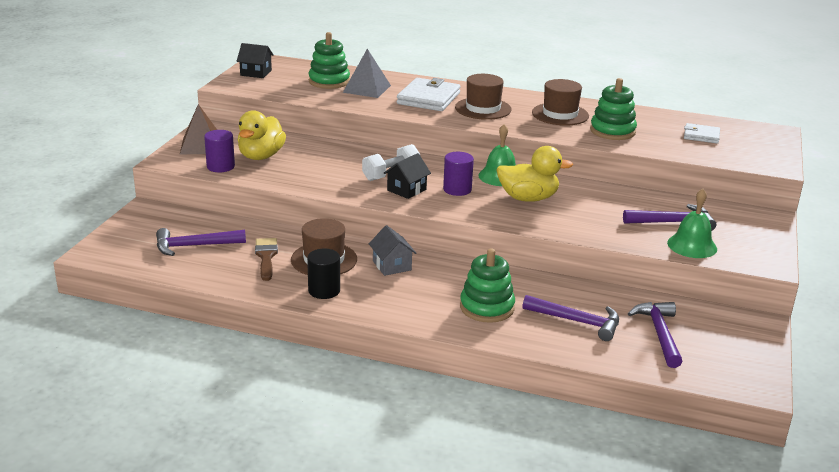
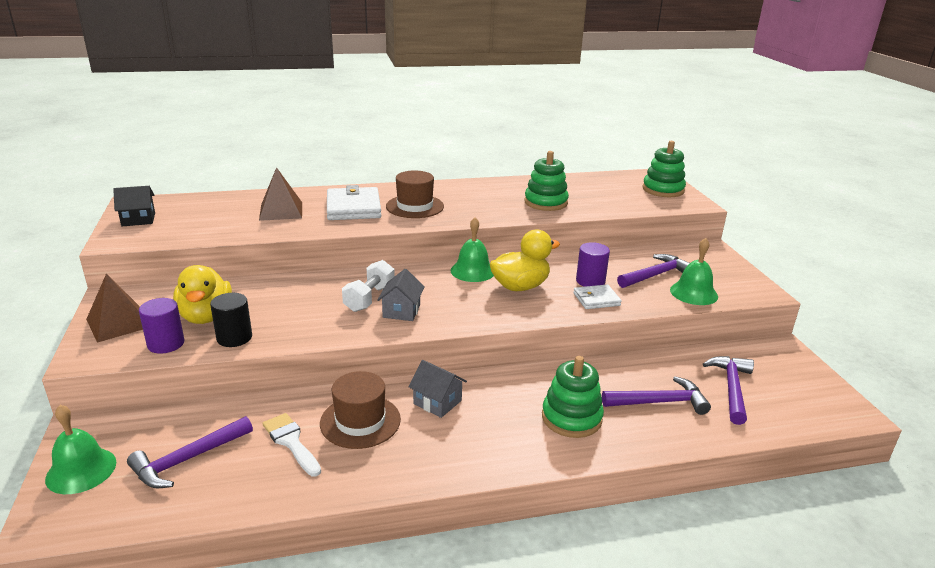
camera: 30 degrees left, 0 degrees up
(130, 232) = (81, 470): none -> green bell
(266, 257) = (291, 442): brown brush -> white brush
(324, 290) = (395, 463): black cylinder -> black cylinder (234, 338)
(329, 81) = (233, 212): green stacking toy -> green stacking toy (663, 190)
(367, 89) = (281, 211): grey pyramid -> brown pyramid
(406, 190) = (401, 311): black house -> grey house
(457, 189) = (449, 296): purple cylinder -> purple cylinder (590, 281)
(560, 114) = (486, 197): brown hat -> none
(659, 334) = (731, 388): purple hammer -> purple hammer turned 45 degrees clockwise
(701, 136) = (614, 190): white wallet -> white wallet (596, 299)

